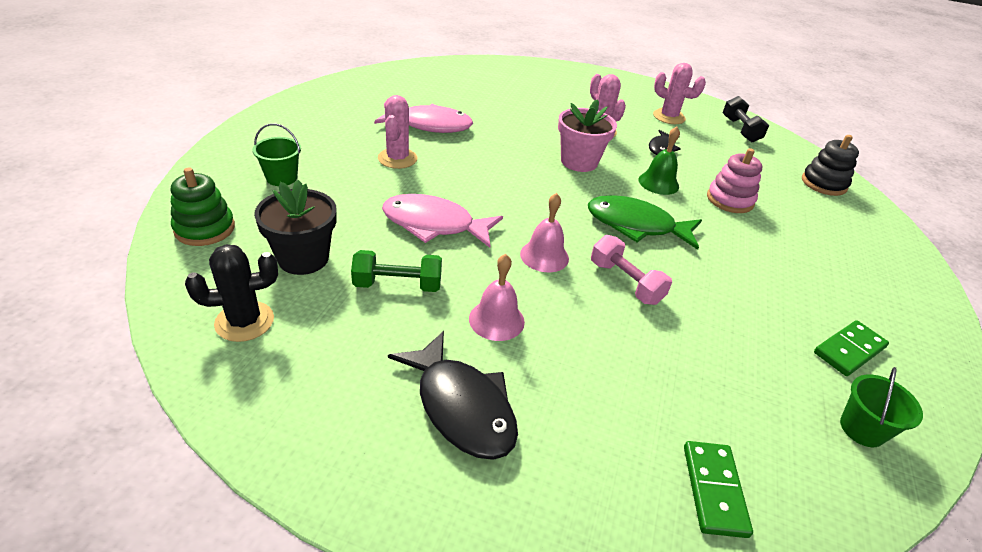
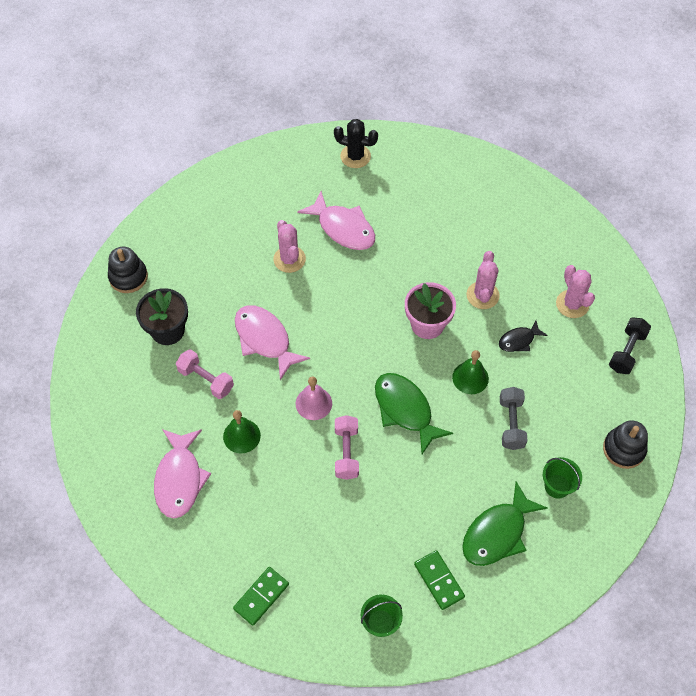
camera: 40 degrees right, 20 degrees up
(205, 229) = (128, 277): green stacking toy -> black stacking toy
(244, 321) = (111, 364): black cactus -> black cactus (355, 156)
(281, 178) = (199, 246): green bucket -> green bucket (557, 486)
(397, 158) = (289, 259): pink cactus -> pink cactus turned 60 degrees counterclockwise
(398, 285) = (206, 380): green dumbbell -> pink dumbbell
(461, 406) = (179, 479): black fish -> pink fish
(496, 320) = (241, 436): pink bell -> green bell
(730, 200) = (511, 423): pink stacking toy -> grey dumbbell
(832, 282) = (497, 533): none -> green fish
(849, 350) = (439, 580): green domino -> green domino turned 60 degrees clockwise

